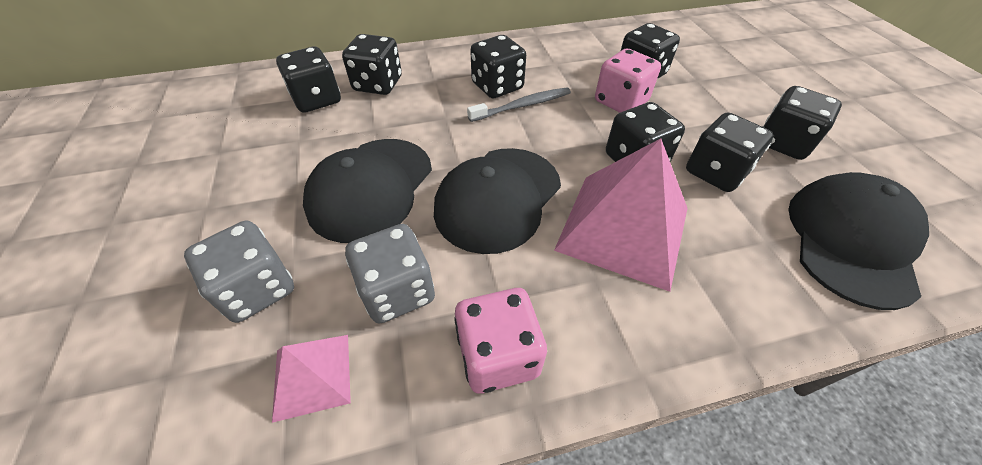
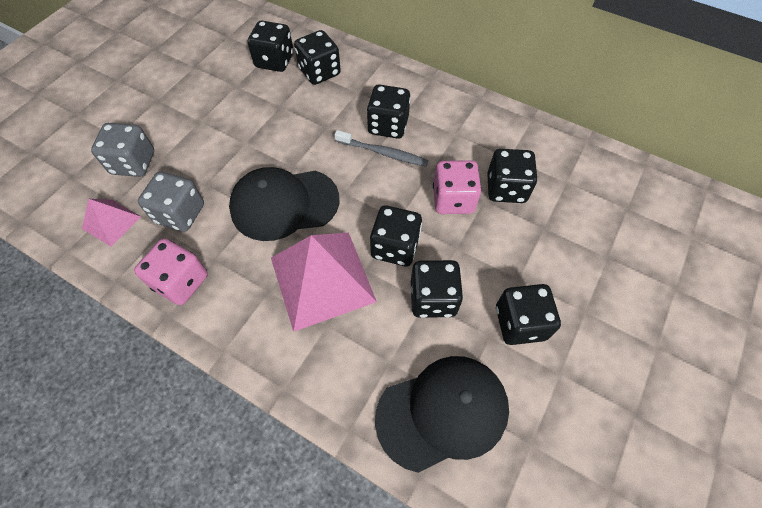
camera: 45 degrees right, 10 degrees up
(371, 188) = (233, 146): black cap -> none

